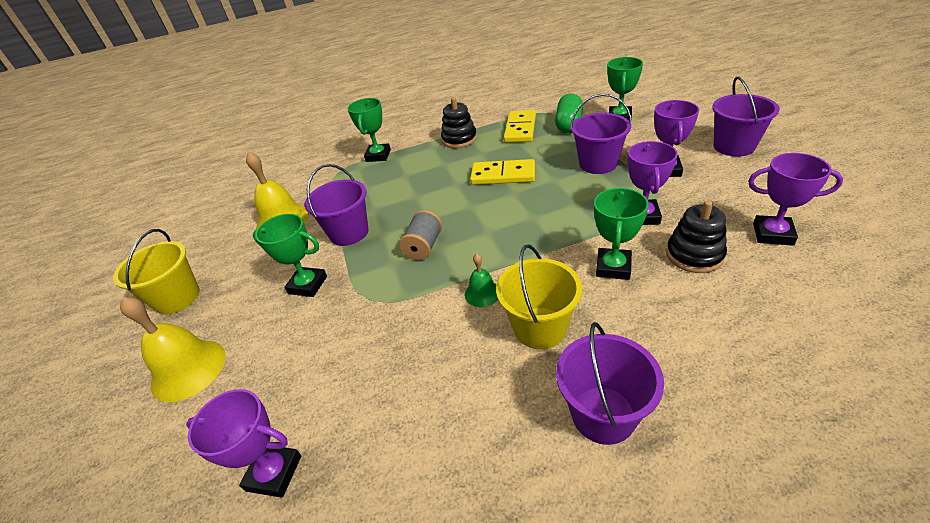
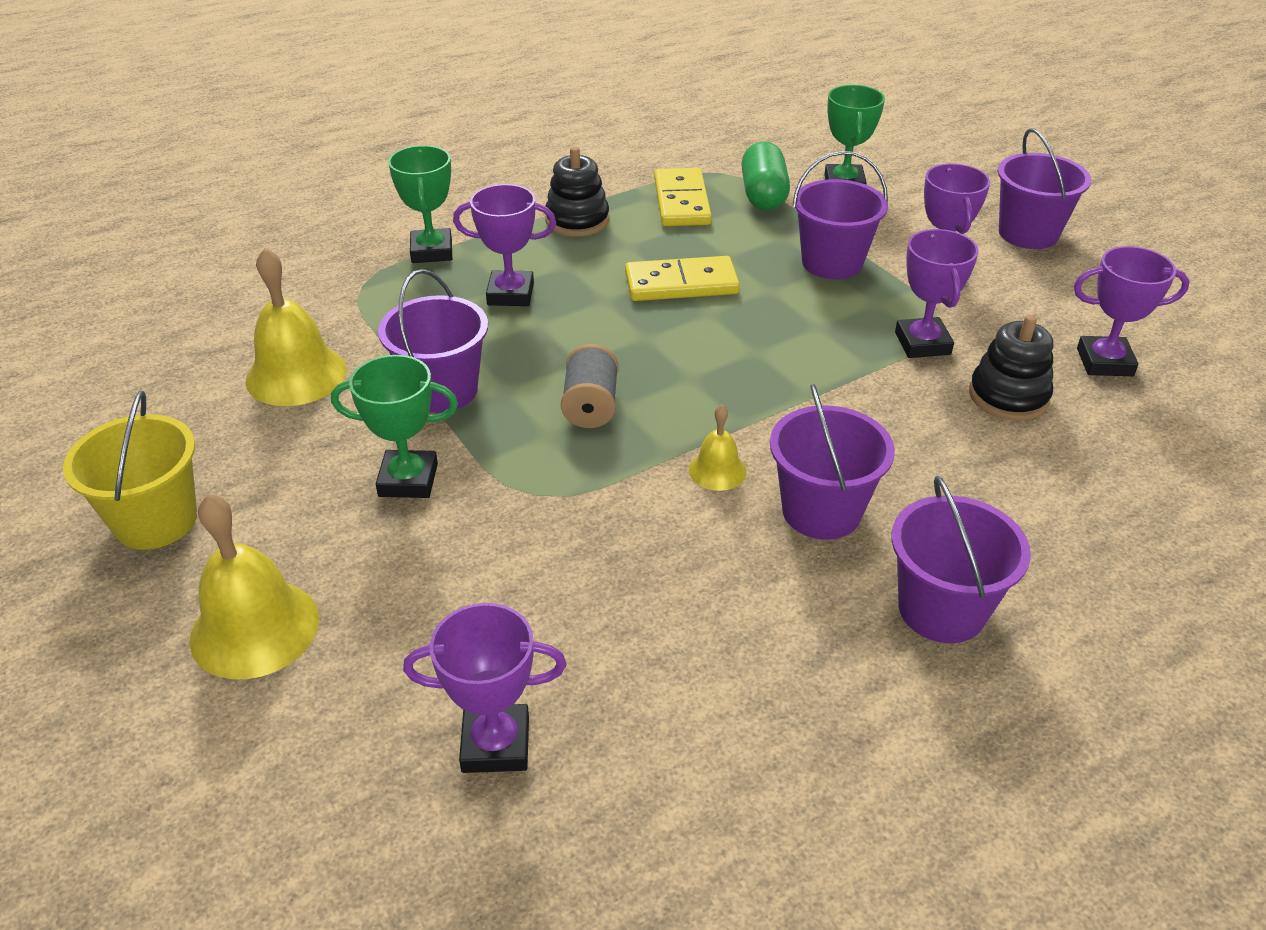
camera: 20 degrees left, 0 degrees up
(408, 179) = (510, 294): none -> purple trophy
(482, 293) = (717, 470): green bell -> yellow bell
(540, 328) = (821, 511): yellow bucket -> purple bucket
(613, 267) = (901, 420): green trophy -> none

